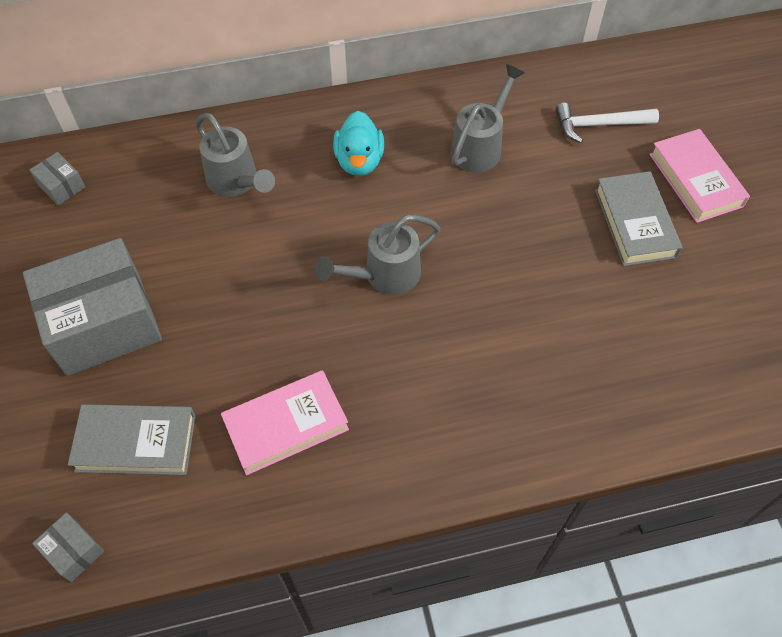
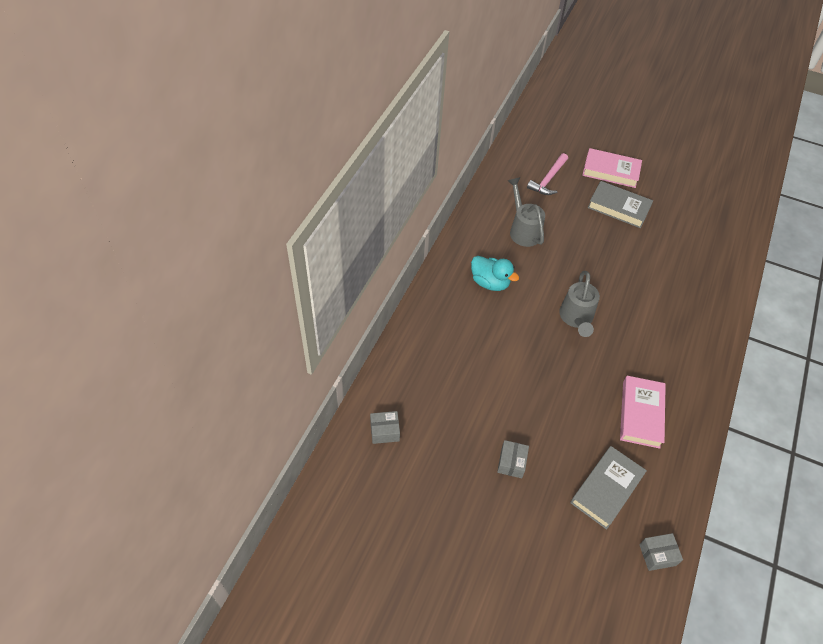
camera: 55 degrees left, 5 degrees down
(103, 323) = (511, 463): grey box -> grey box, size x0.41
(236, 181) = (457, 344): grey watering can -> none
(599, 125) = (548, 179): white hammer -> pink hammer

